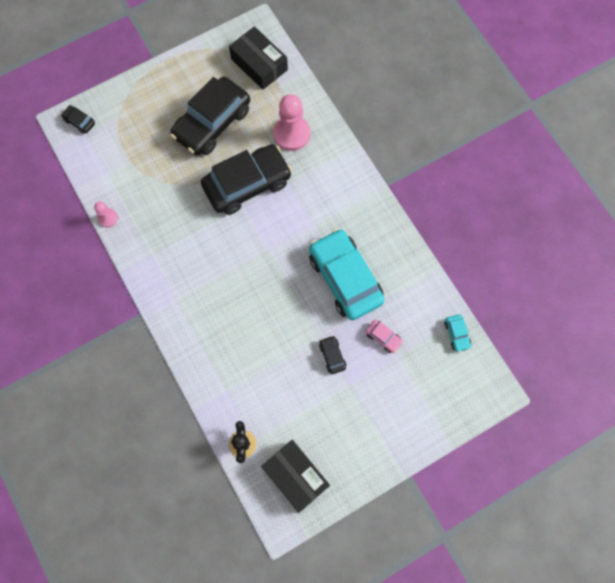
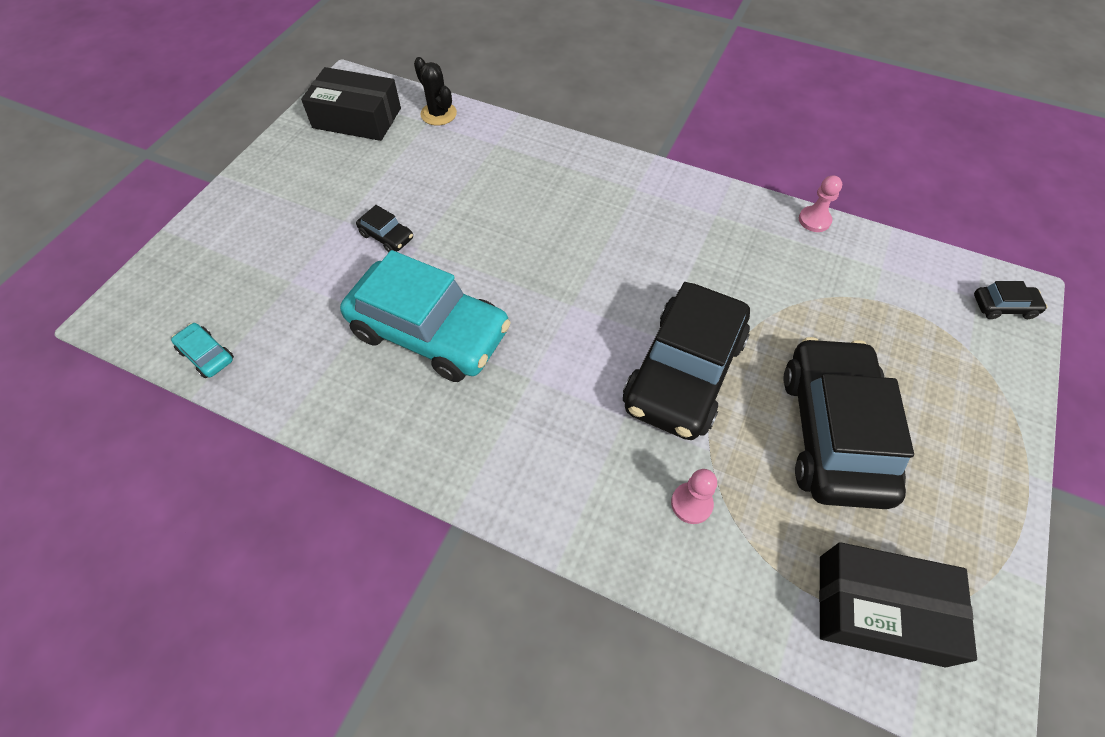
camera: 145 degrees right, 15 degrees down
(291, 134) = (691, 503): pink pawn -> pink pawn, size x0.51
(383, 337) = (325, 292): pink car -> none

